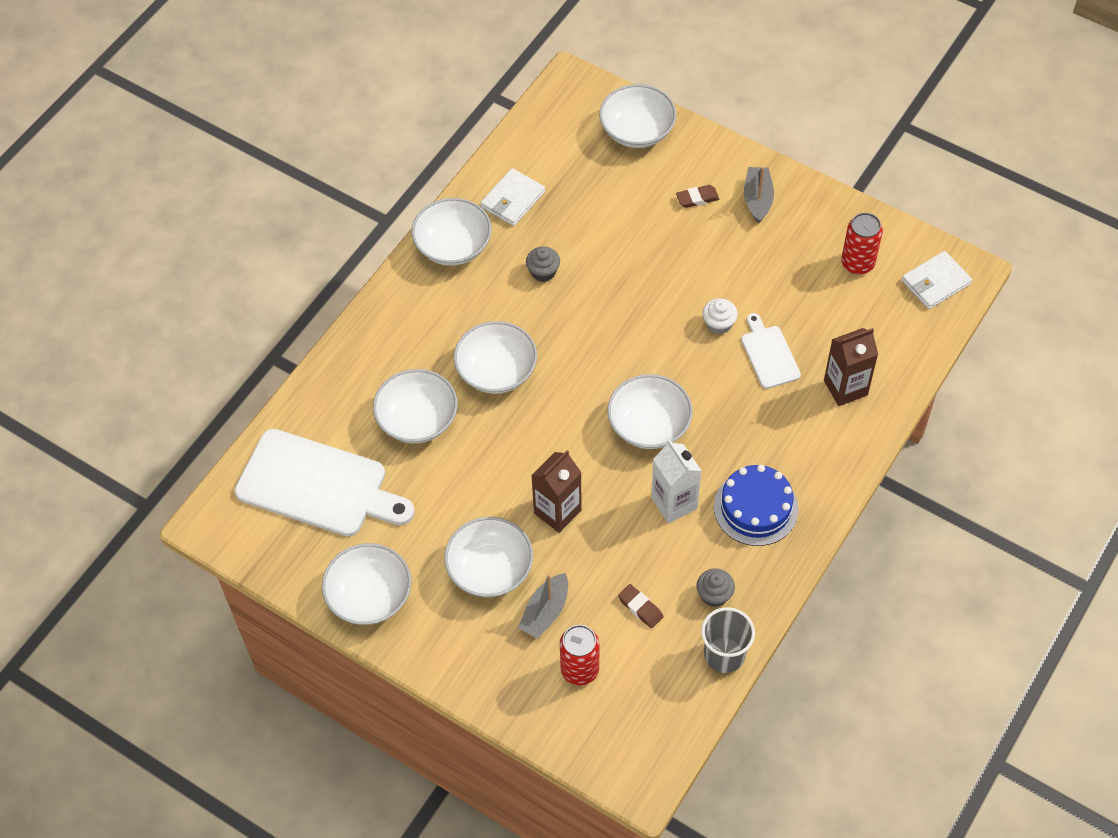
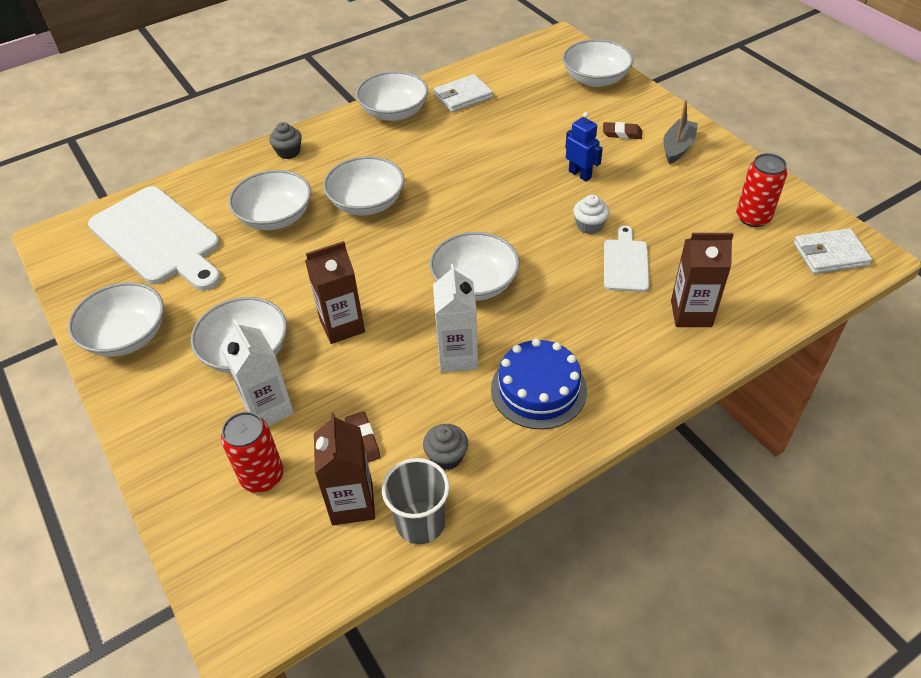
camera: 25 degrees right, 10 degrees down
(543, 272) = (455, 147): grey cupcake -> grey cupcake (288, 152)
(545, 612) = (268, 408): grey boat -> white carton
(664, 661) = (352, 503): none -> brown carton
(681, 265) = (580, 174): none -> blue robot

